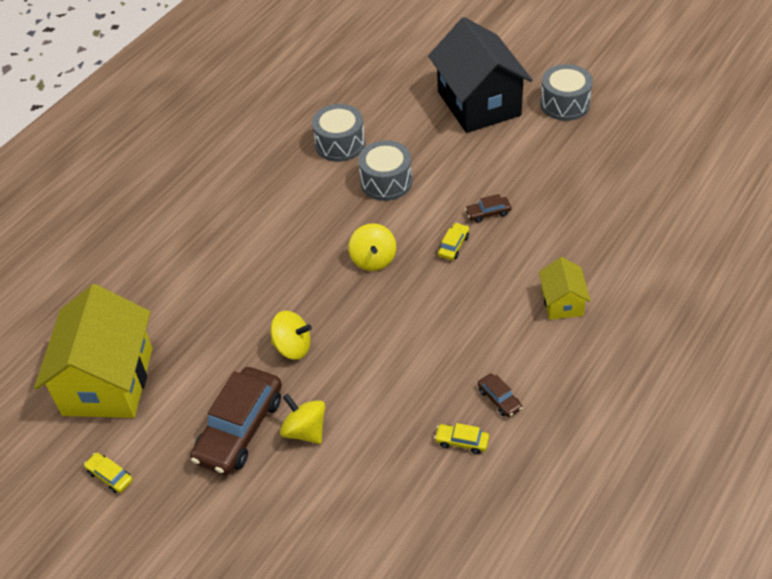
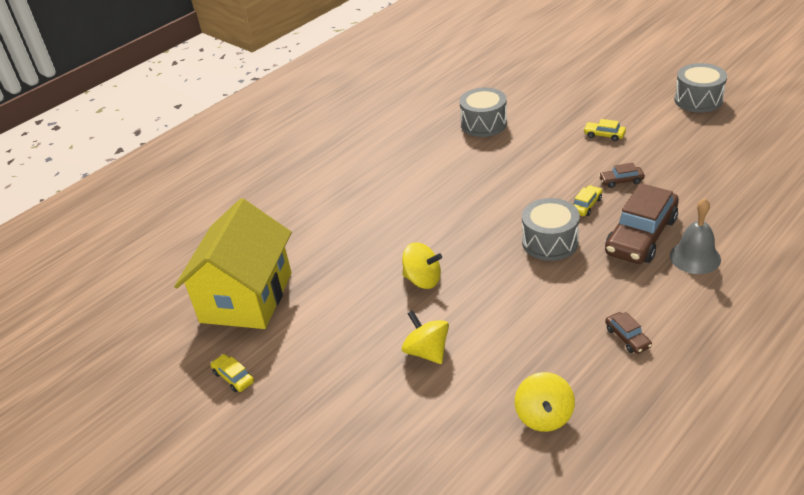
camera: 10 degrees right, 10 degrees down
(239, 429) = (363, 345): brown car -> brown car (641, 236)
(373, 259) = (507, 213): yellow spinning top -> yellow spinning top (544, 416)
(386, 182) = (524, 153): grey drum -> grey drum (550, 242)
(462, 441) = (586, 373): yellow car -> yellow car (604, 135)
(479, 103) = (615, 98): black house -> none
(562, 302) = (695, 257): yellow house -> grey bell

